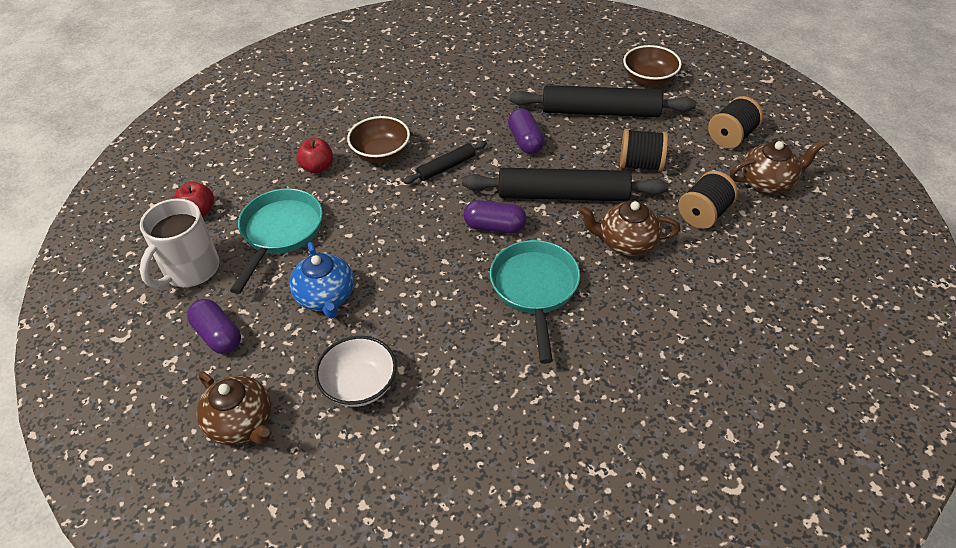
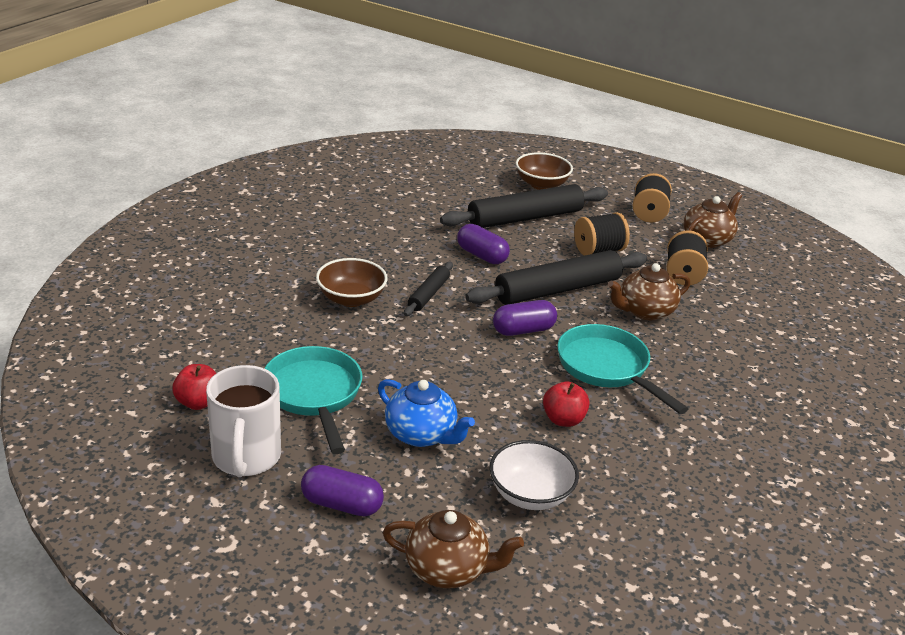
camera: 35 degrees left, 15 degrees down
(317, 167) = (295, 327): red apple -> red apple (563, 419)

